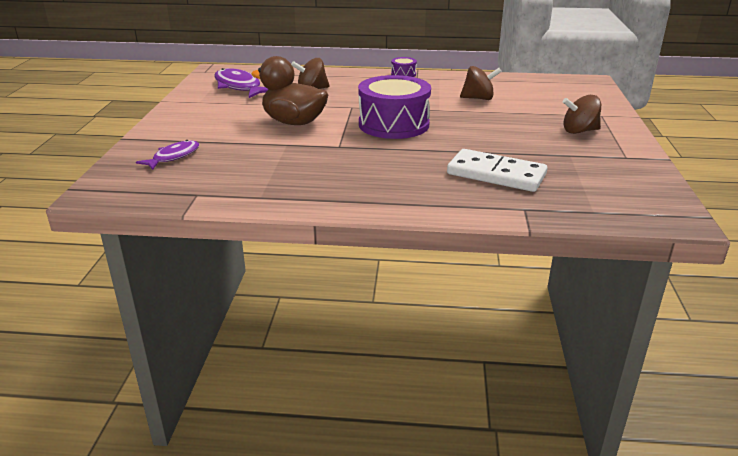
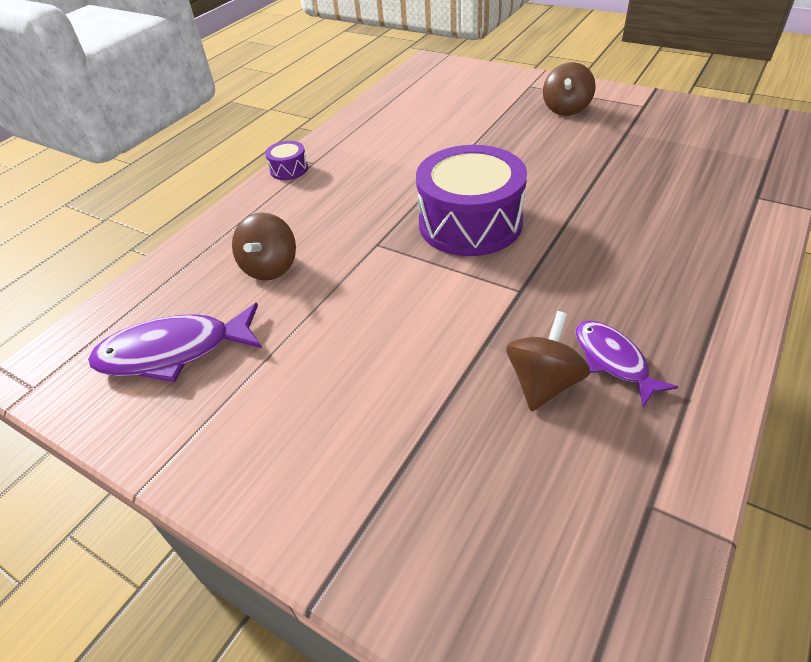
camera: 60 degrees left, 15 degrees up
(173, 157) = (466, 516): purple fish -> purple fish (613, 360)
(294, 122) = (398, 317): brown duck -> none
(478, 98) = (427, 139): brown spinning top -> brown spinning top (543, 383)
(496, 174) = (662, 189): white domino -> none

